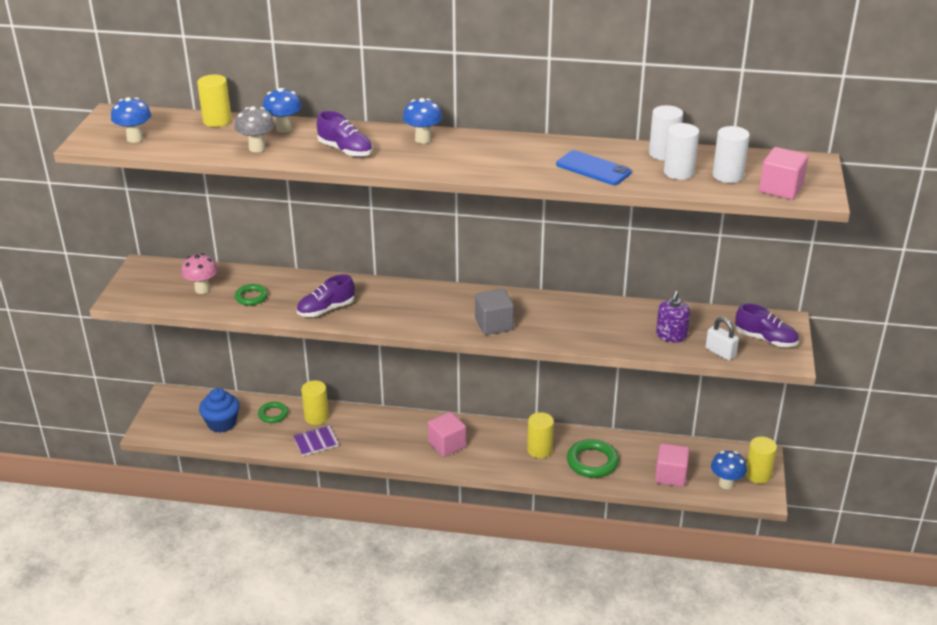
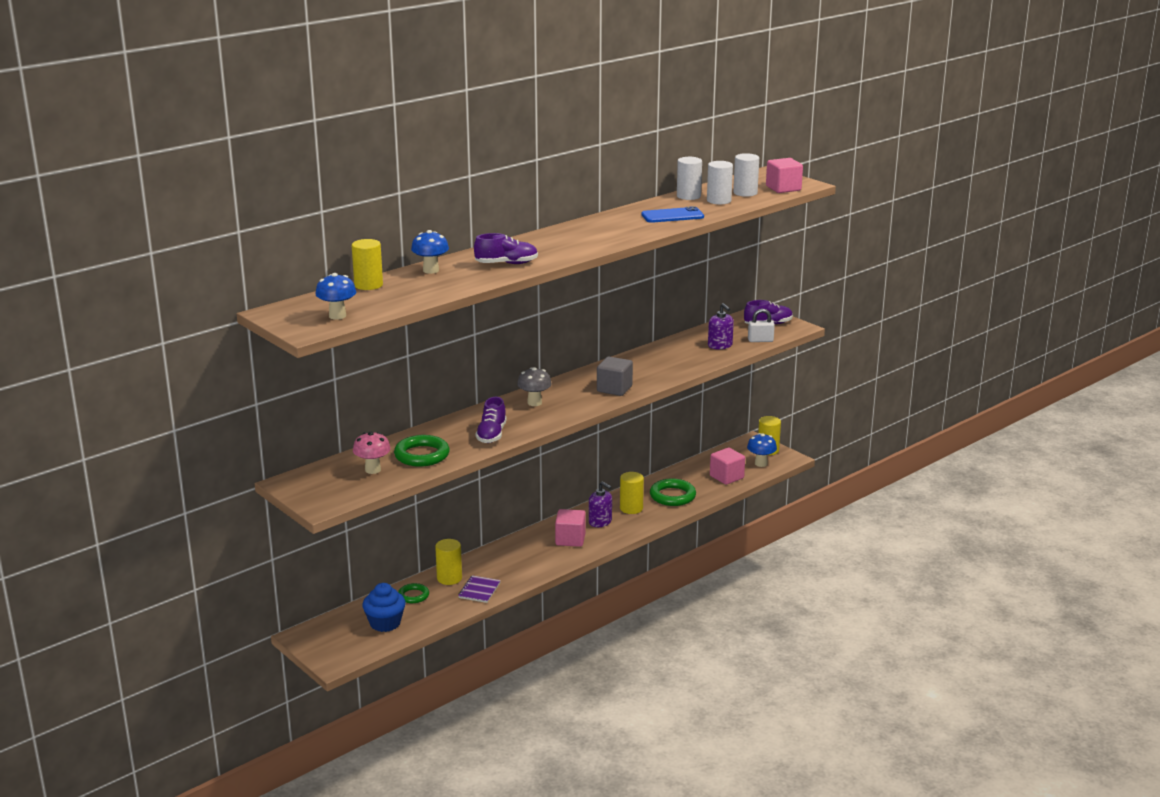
camera: 50 degrees left, 10 degrees down
(251, 297) = (422, 455): green ring -> green ring, size x1.66
(257, 148) = (444, 285): grey mushroom -> grey mushroom (534, 403)
(423, 139) = (538, 241): blue mushroom -> none
(495, 445) = (600, 522): none -> purple soap dispenser

